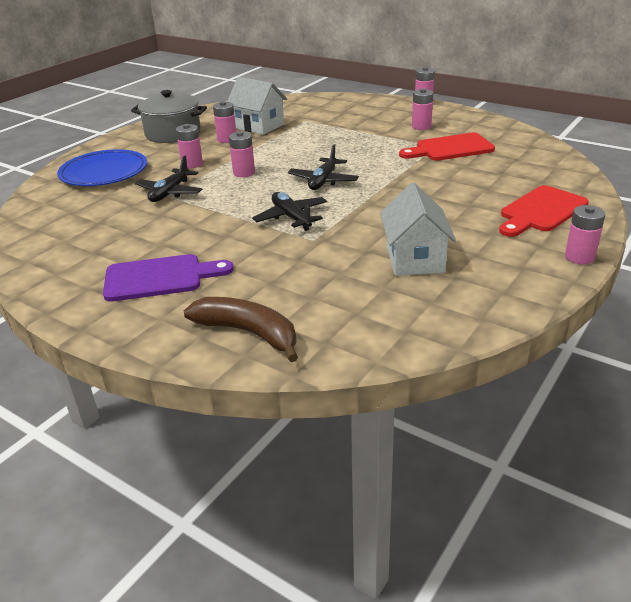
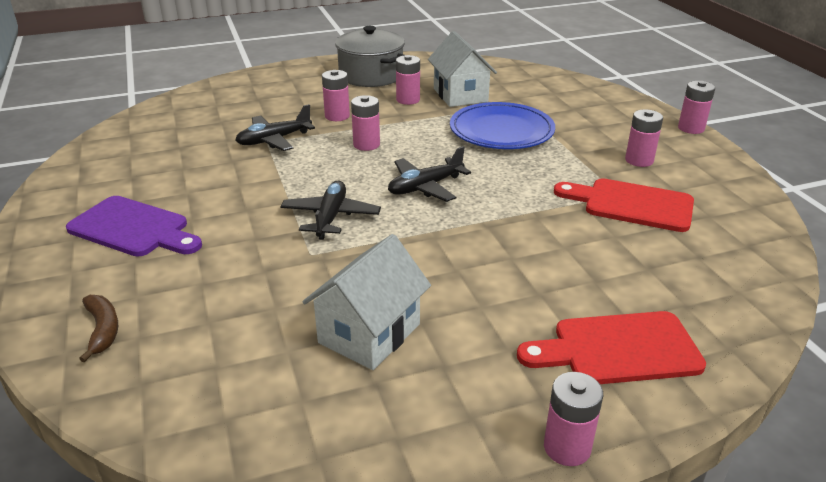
camera: 35 degrees right, 0 degrees up
(104, 172) = (257, 97): blue plate -> blue plate (501, 131)
(249, 333) = (103, 330): brown banana -> brown banana, size x0.58

